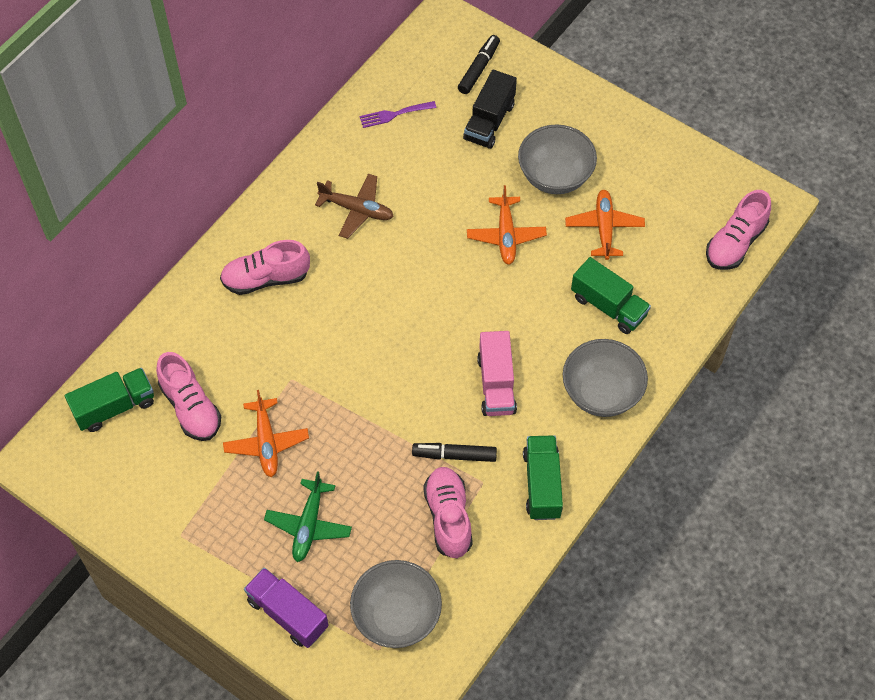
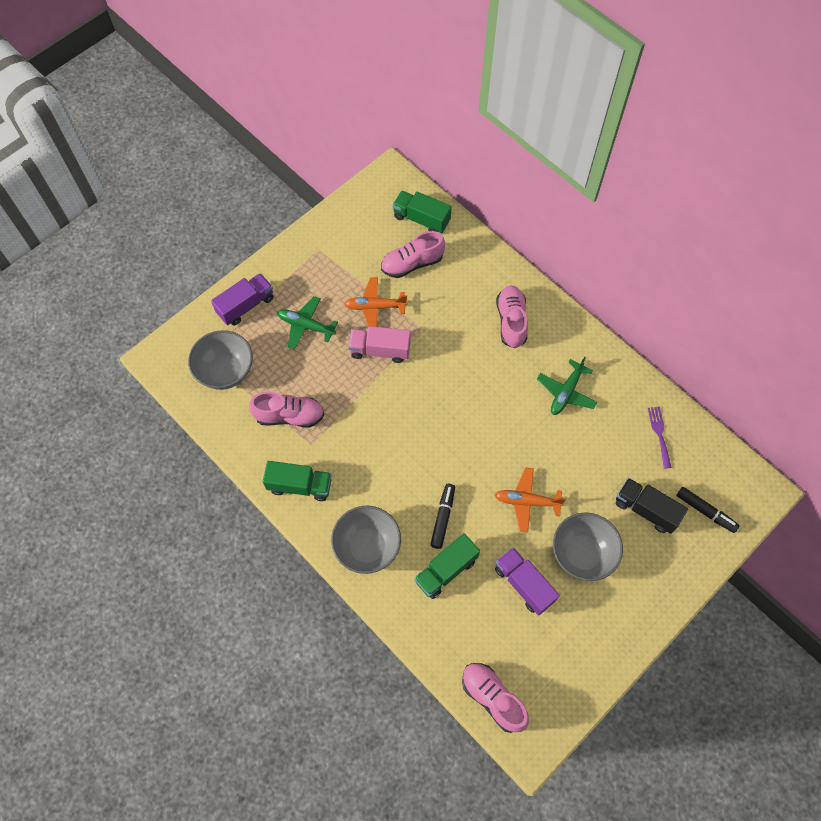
camera: 100 degrees right, 5 degrees up
(114, 407) = (421, 219): green truck -> green truck turned 135 degrees clockwise
(357, 210) = (566, 392): brown plane -> green plane
(454, 455) = (337, 428): black marker -> black marker (443, 517)
(496, 384) = (390, 468): pink truck -> pink truck (380, 350)
(604, 228) = (524, 584): orange plane -> purple truck

